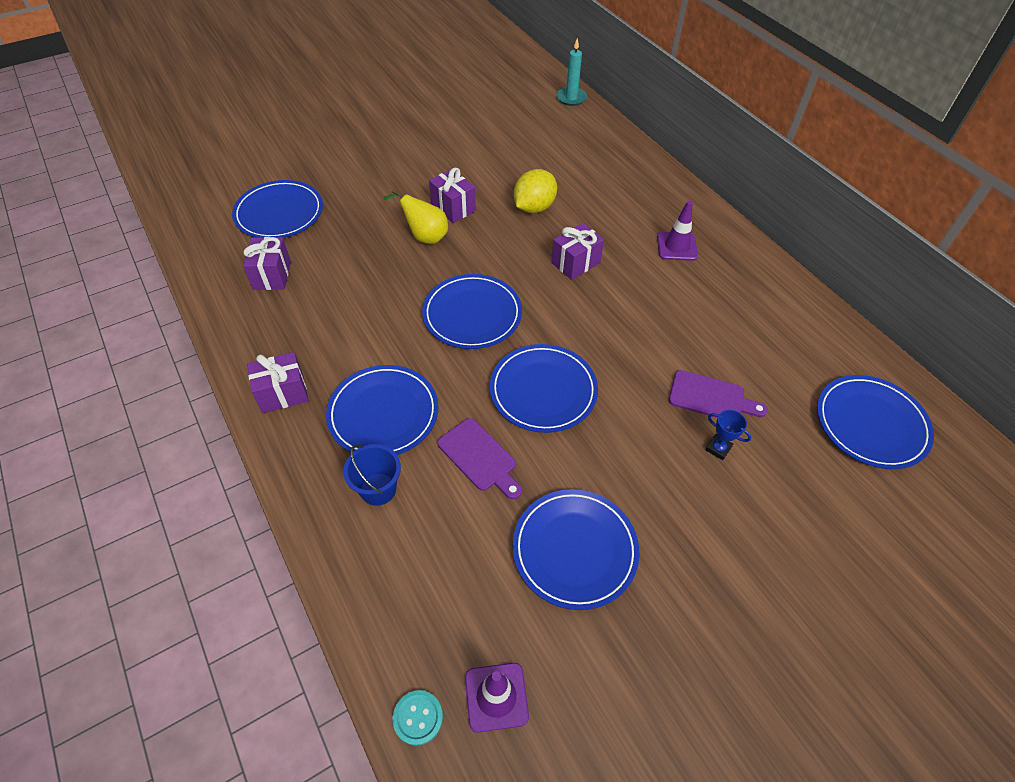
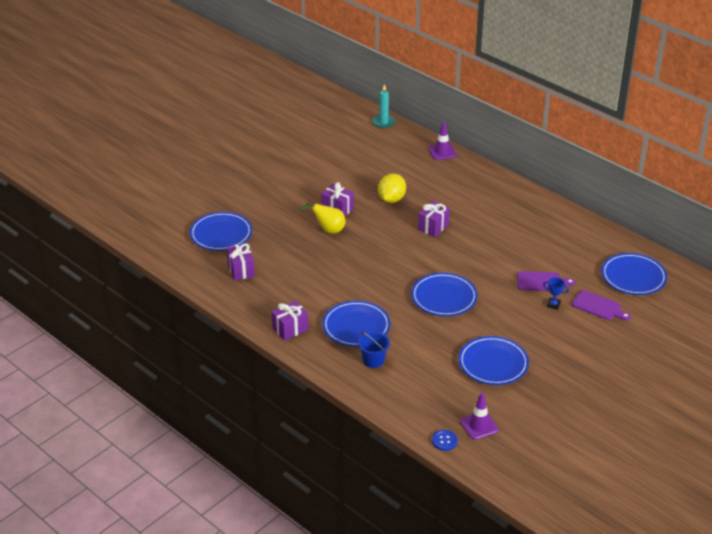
camera: 15 degrees left, 15 degrees down
(418, 718) = (444, 441): turquoise button -> blue button
(472, 314) = (382, 267): blue plate -> none
(479, 457) = (423, 335): purple cutting board -> purple cutting board (598, 306)
(677, 246) = (493, 206): purple traffic cone -> purple traffic cone (442, 152)

